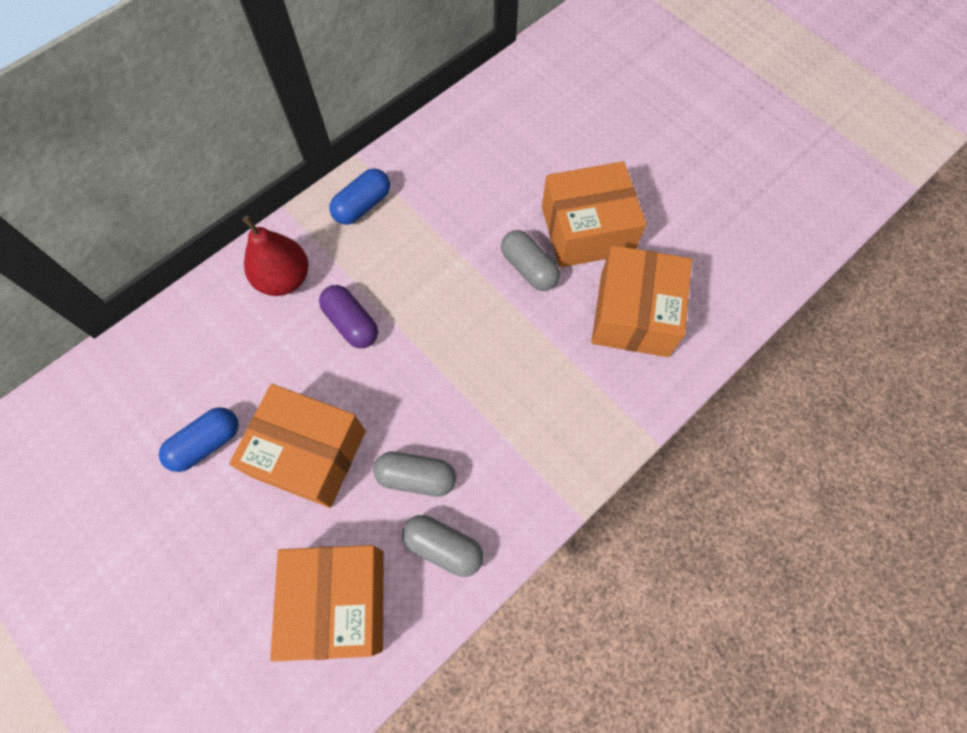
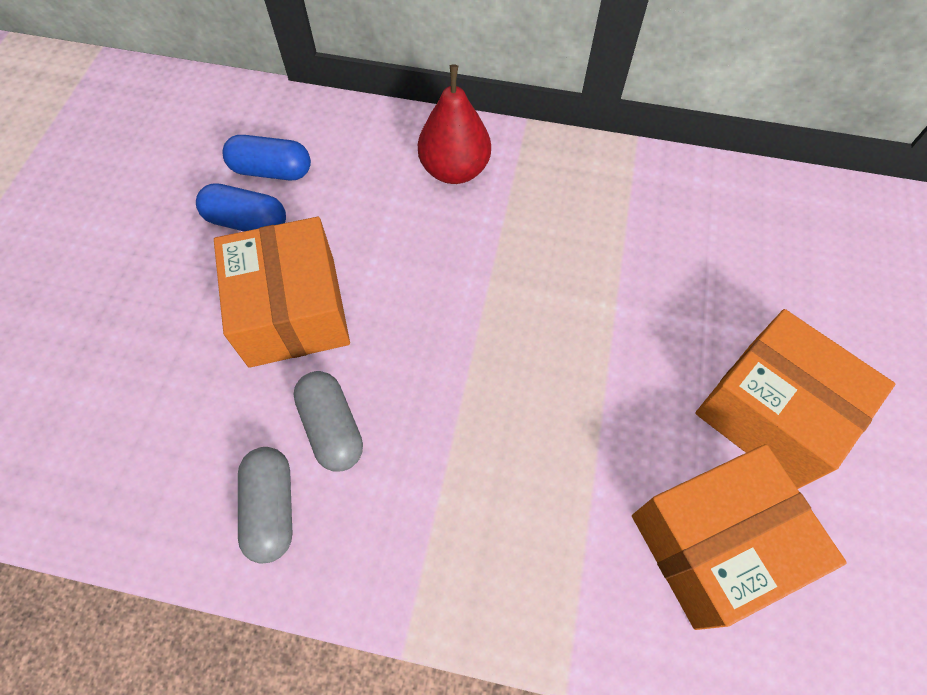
camera: 55 degrees right, 5 degrees down
(338, 602) = (155, 441): orange box -> none
(351, 323) = (455, 255): purple capsule -> none
(363, 205) = (589, 179): blue capsule -> blue capsule (272, 171)
(529, 268) = (663, 381): grey capsule -> none

